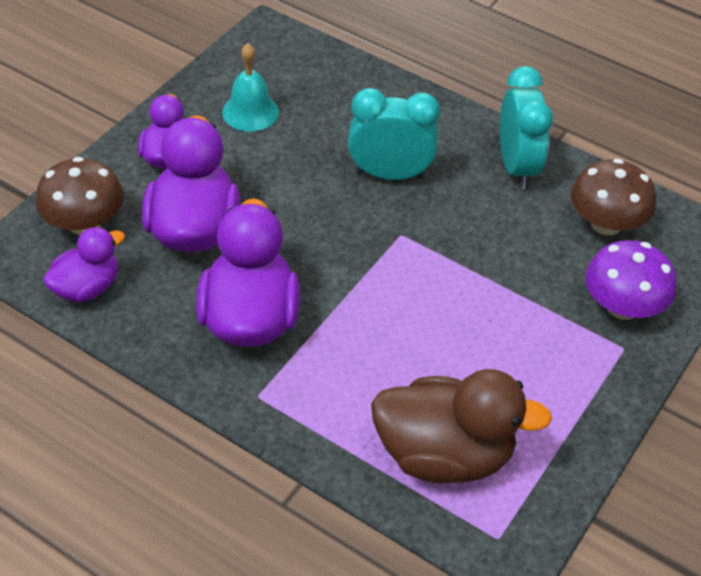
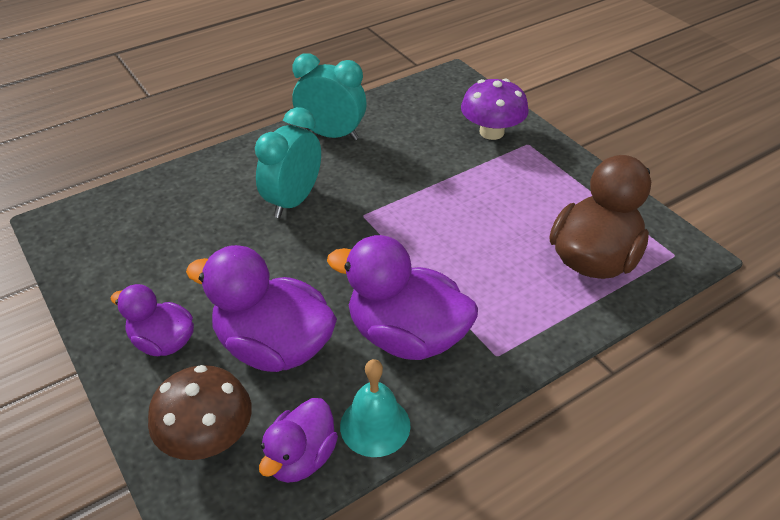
camera: 65 degrees left, 5 degrees down
(87, 288) = (301, 457): purple duck -> purple duck turned 135 degrees counterclockwise
(250, 112) = (150, 264): turquoise bell -> turquoise bell (375, 425)
(606, 223) = (413, 114): brown mushroom -> none

